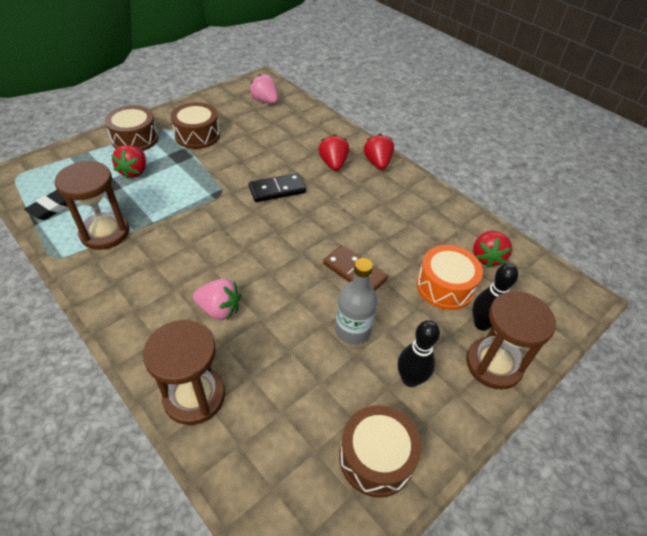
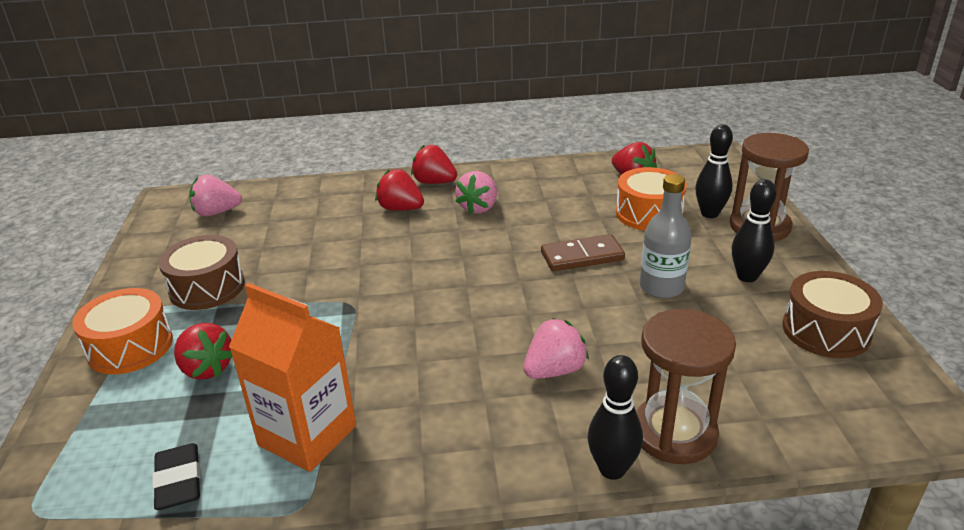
camera: 50 degrees left, 15 degrees down
(105, 233) = (307, 435): brown hourglass -> orange carton
(135, 139) = (130, 347): brown drum -> orange drum
(144, 376) = (612, 469): none -> black bowling pin
(277, 190) = (397, 261): black domino -> none
(367, 196) = (478, 208): none -> pink strawberry

